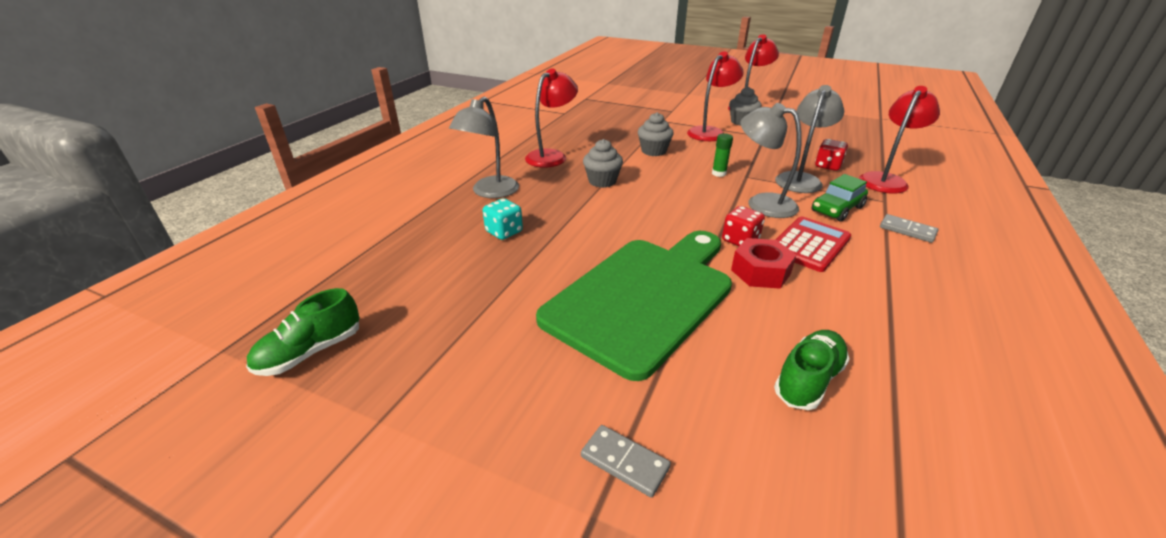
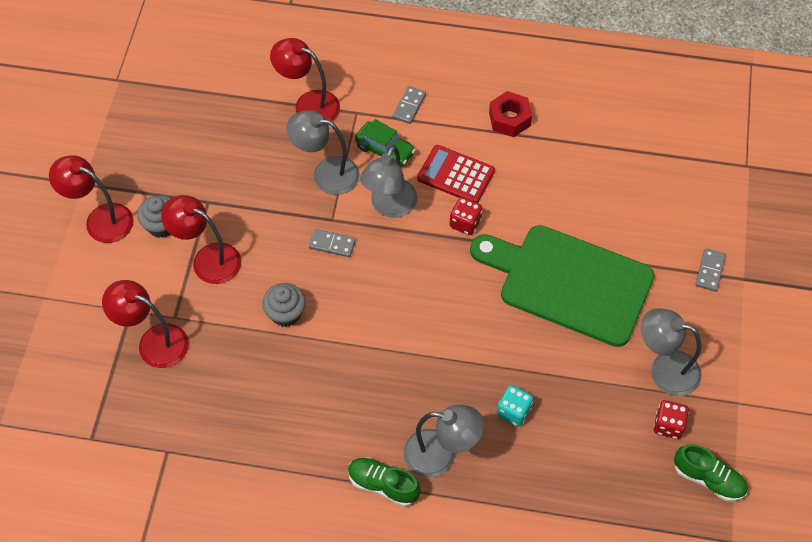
camera: 105 degrees left, 25 degrees up
(482, 352) = (664, 369): none -> grey lamp
(552, 156) = (329, 421): red lamp -> red lamp (153, 342)
(602, 181) = (382, 351): grey cupcake -> none
(719, 173) = (332, 244): green glue stick -> grey domino
(760, 272) = (508, 209): red nut -> red nut (509, 119)
(808, 380) = (615, 187): green shoe -> green shoe (383, 485)
(827, 166) = (286, 147): red dice -> red dice (668, 425)

